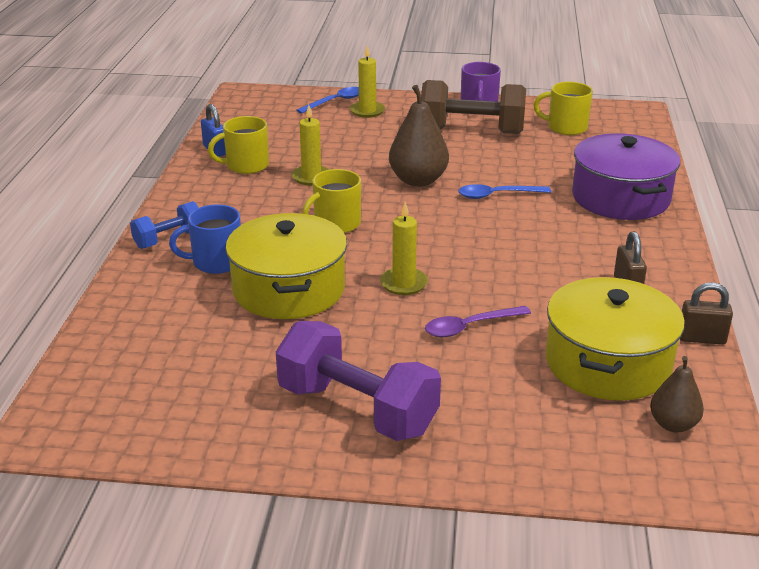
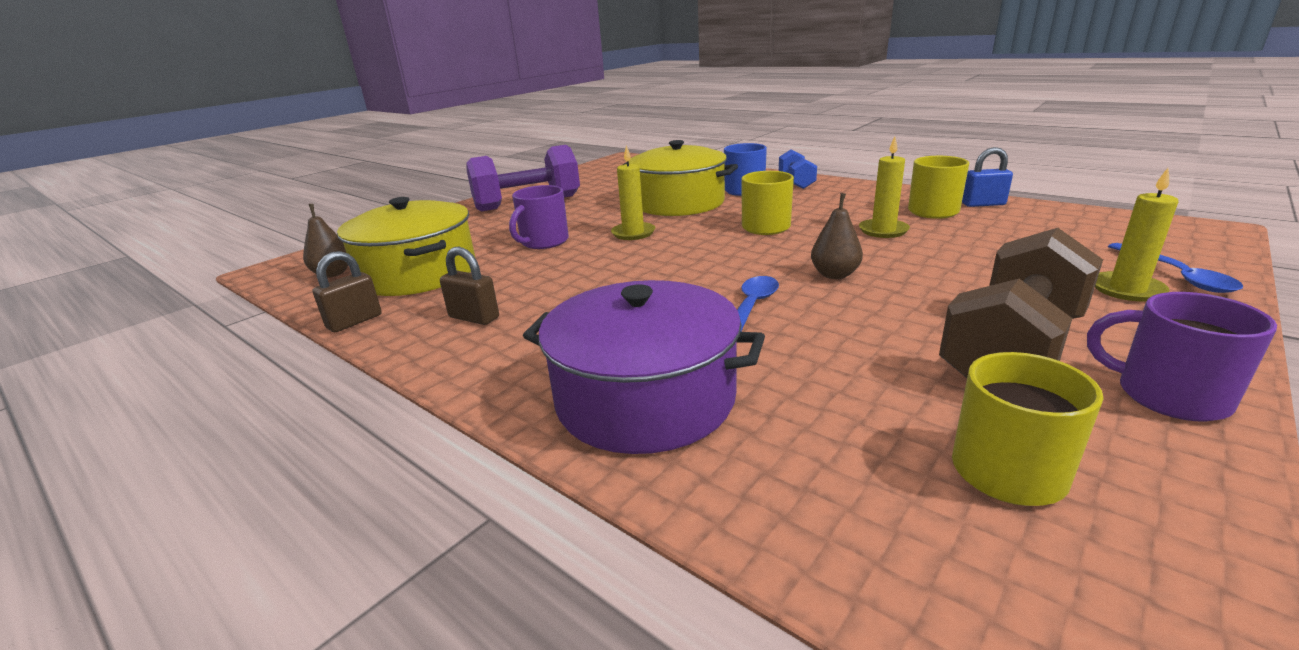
camera: 125 degrees right, 5 degrees down
(418, 180) = (834, 275): brown pear -> brown pear, size x0.60
(470, 327) = (543, 242): purple spoon -> purple mug

